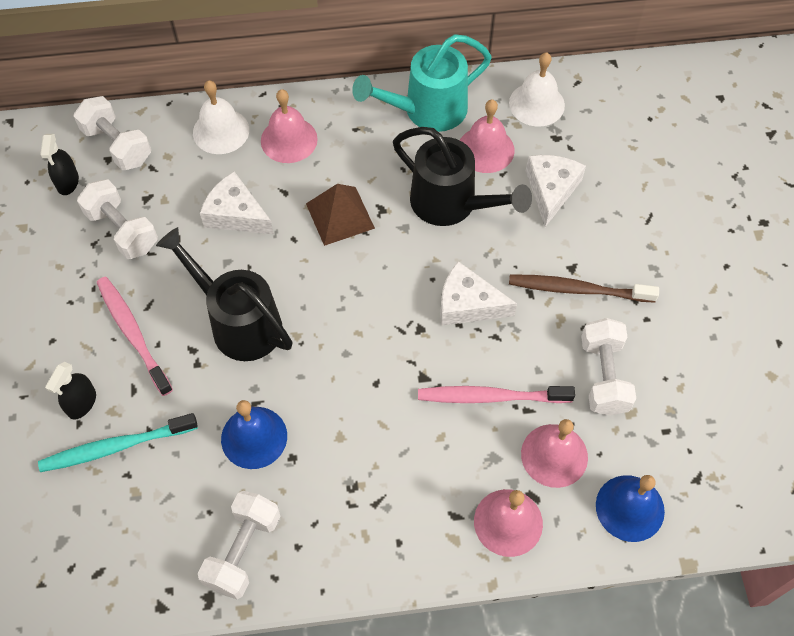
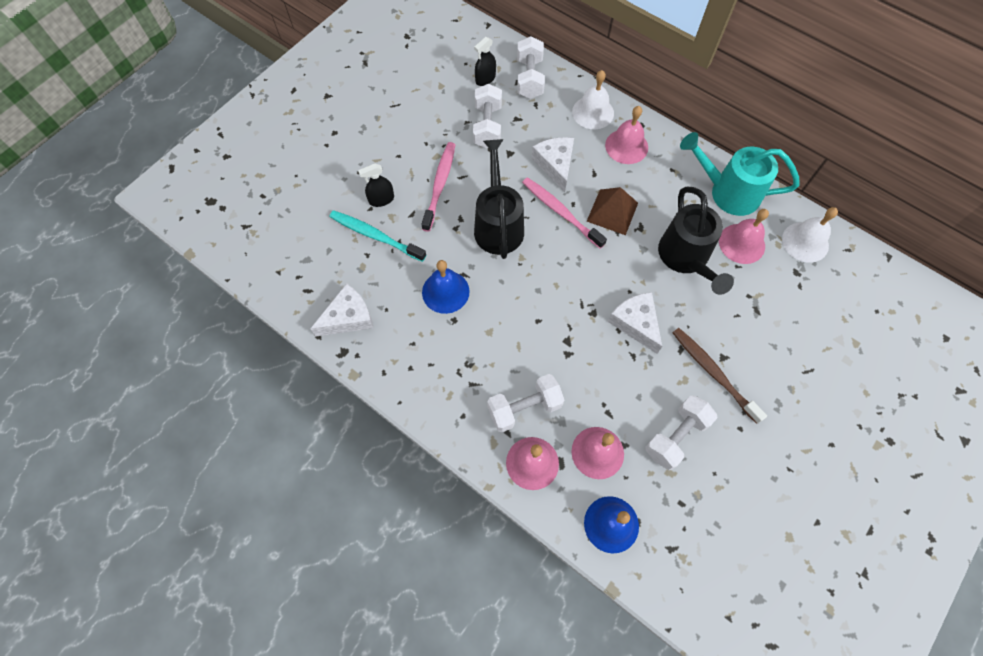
camera: 45 degrees right, 5 degrees up
(243, 551) = (382, 344): white dumbbell -> white dumbbell (524, 408)
(490, 397) = (594, 386): pink toothbrush -> pink toothbrush (560, 212)
(551, 190) = (759, 301): white cheese -> white cheese (348, 317)

